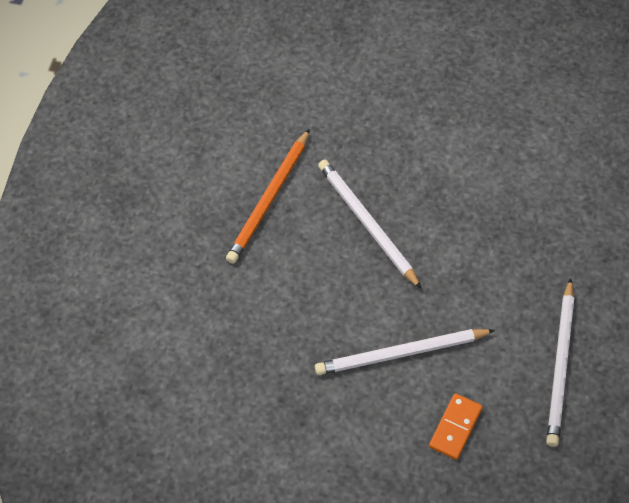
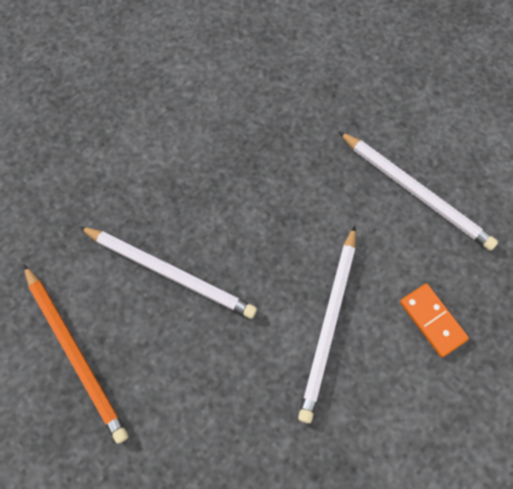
camera: 60 degrees left, 10 degrees up
(367, 224) = (169, 272): white pencil -> white pencil turned 150 degrees counterclockwise

